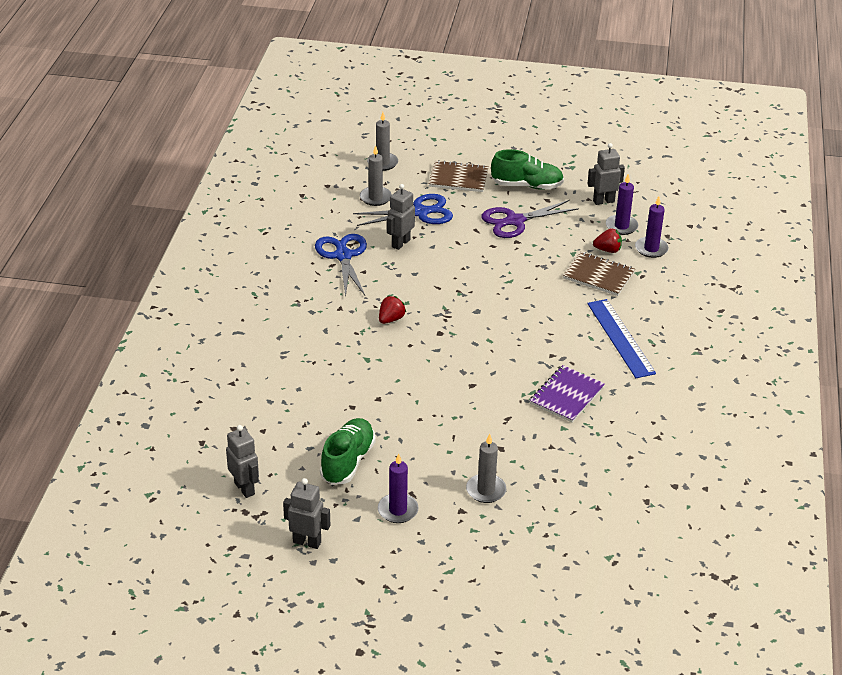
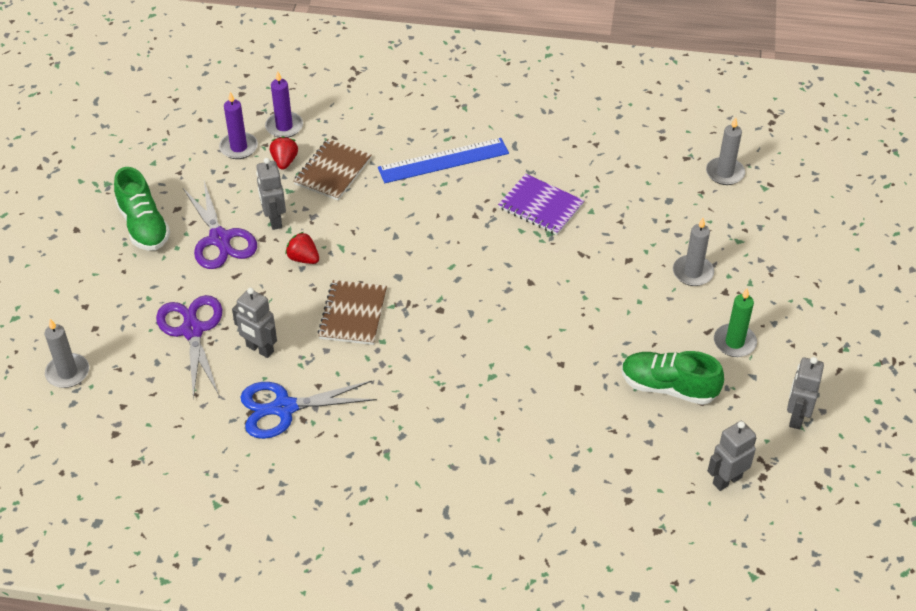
camera: 90 degrees left, 10 degrees up
(375, 198) = (152, 378): grey candle -> grey candle (725, 173)
(391, 319) = (416, 355): red strawberry -> red strawberry (303, 258)
(398, 510) = (734, 342): purple candle -> green candle
(419, 212) = (192, 331): blue scissors -> purple scissors
(458, 178) = (117, 292): brown notebook -> brown notebook (353, 314)
(527, 185) = (143, 226): green shoe -> green shoe turned 150 degrees clockwise
(603, 201) = (185, 159): grey robot -> grey robot (274, 220)

